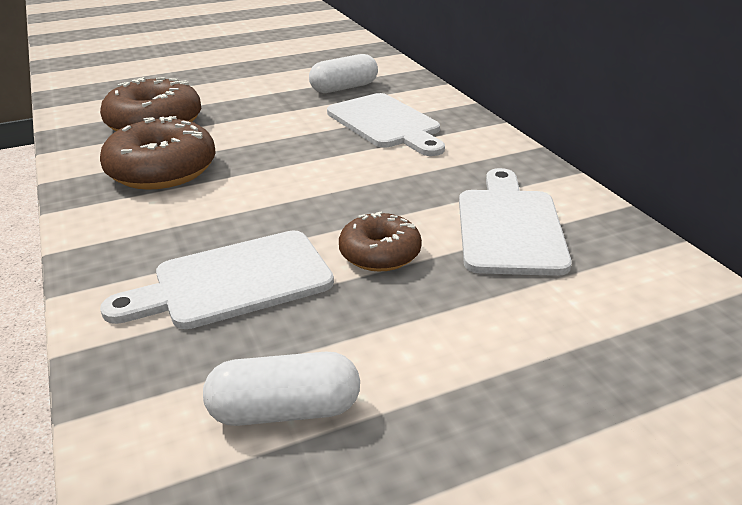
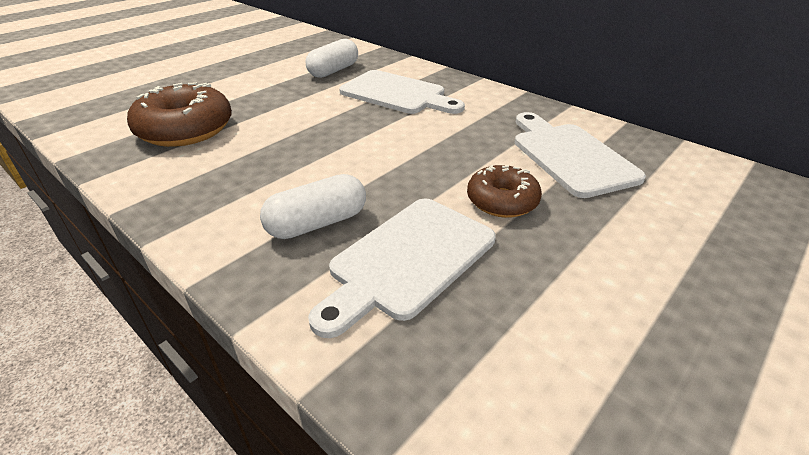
camera: 25 degrees left, 5 degrees up
(162, 170) = (236, 172): brown donut -> none
(285, 410) = (573, 366): white capsule -> white capsule (317, 223)

